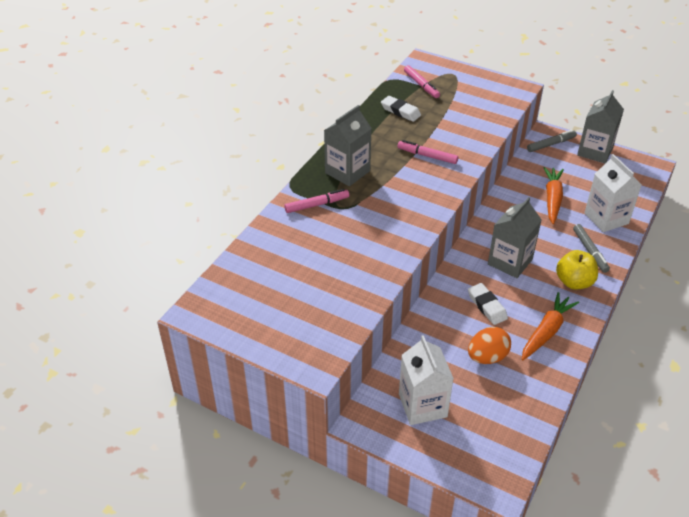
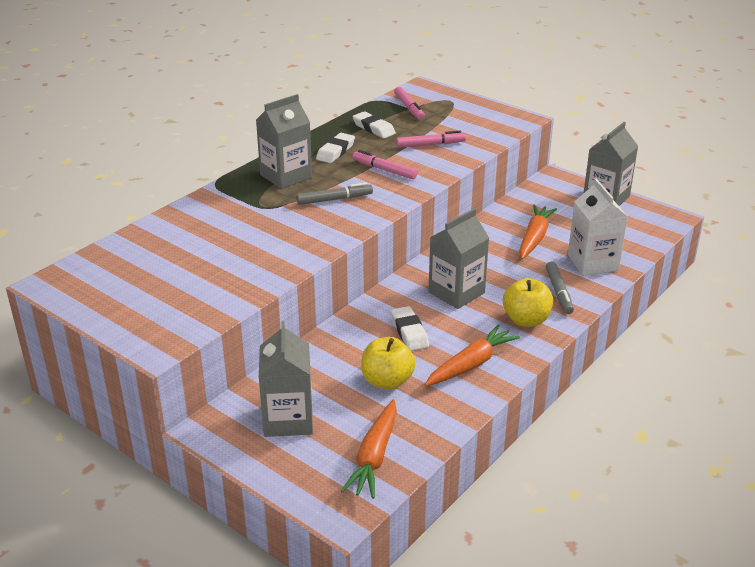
camera: 10 degrees right, 10 degrees down
(317, 205) = (236, 202): pink marker -> pink marker (430, 145)
(378, 140) = (335, 151): none -> white eraser
(422, 405) = (288, 419): white carton -> grey carton
(487, 357) = (387, 381): orange egg -> yellow apple
(503, 431) = (374, 456): none -> orange carrot
(551, 144) = (555, 187): grey marker -> grey marker (334, 199)

